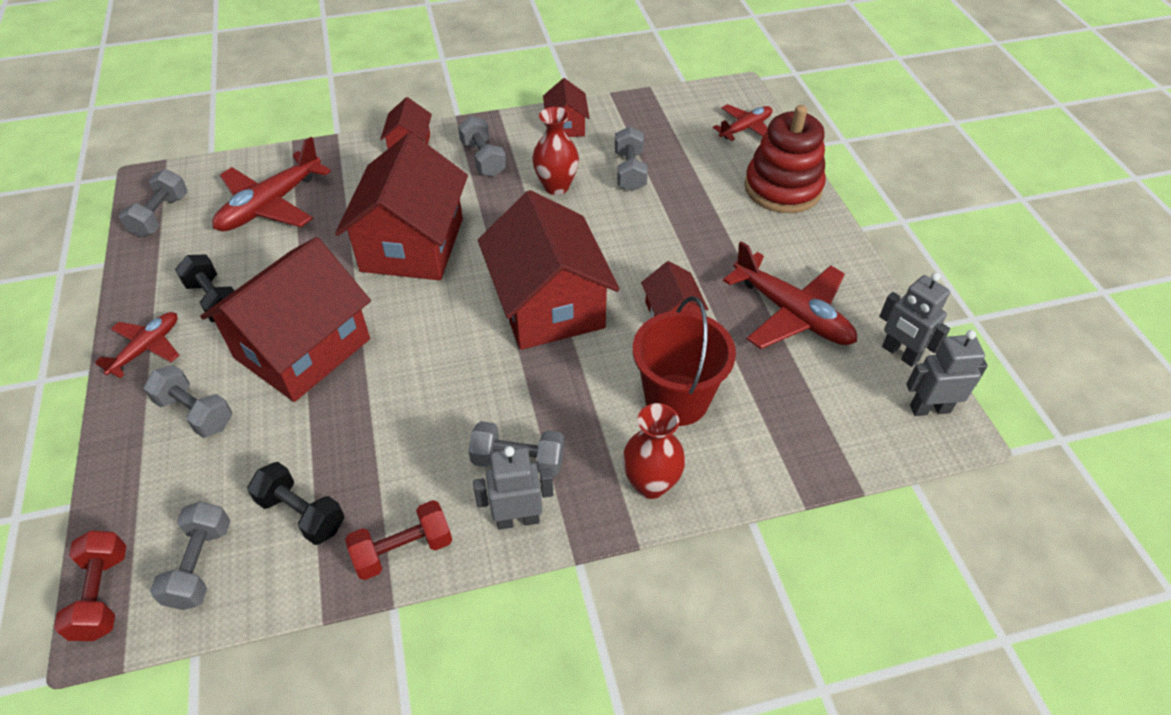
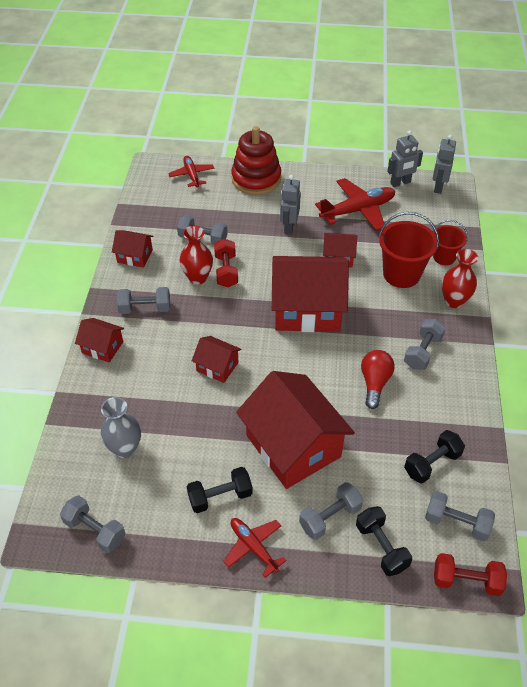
camera: 70 degrees left, 0 degrees up
(153, 479) = (381, 547): none -> black dumbbell
(270, 205) = (125, 448): red plane -> grey vase
(403, 550) = (469, 417): red dumbbell -> red dumbbell (226, 271)
(412, 244) = (217, 366): red house -> red house, size x0.48
(435, 412) = (374, 383): none -> red light bulb
(518, 519) = (462, 361): grey robot -> grey robot (289, 227)
(750, 451) = (444, 257): none -> red bucket

